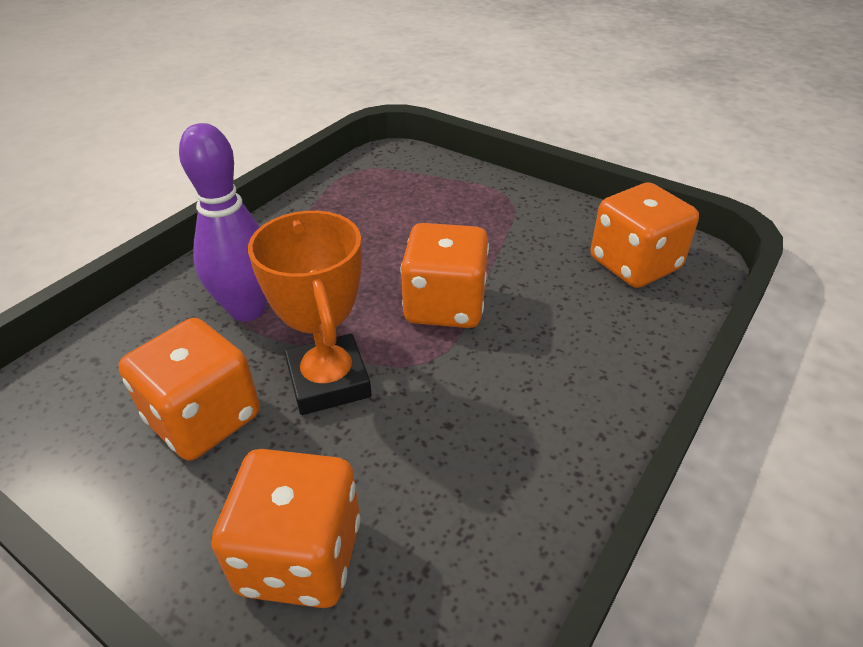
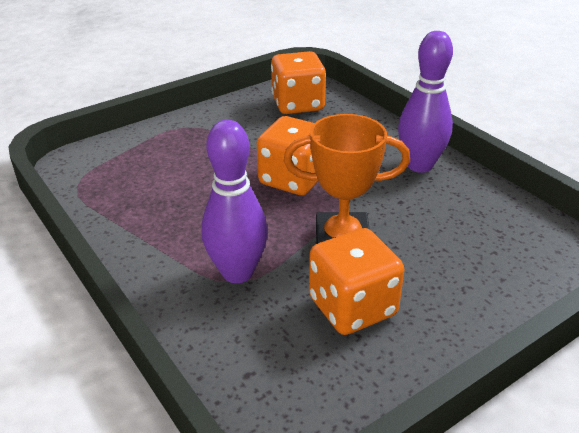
camera: 70 degrees left, 5 degrees down
(300, 556) = (481, 273): orange dice -> none
(559, 430) = (419, 165): none -> purple bowling pin

